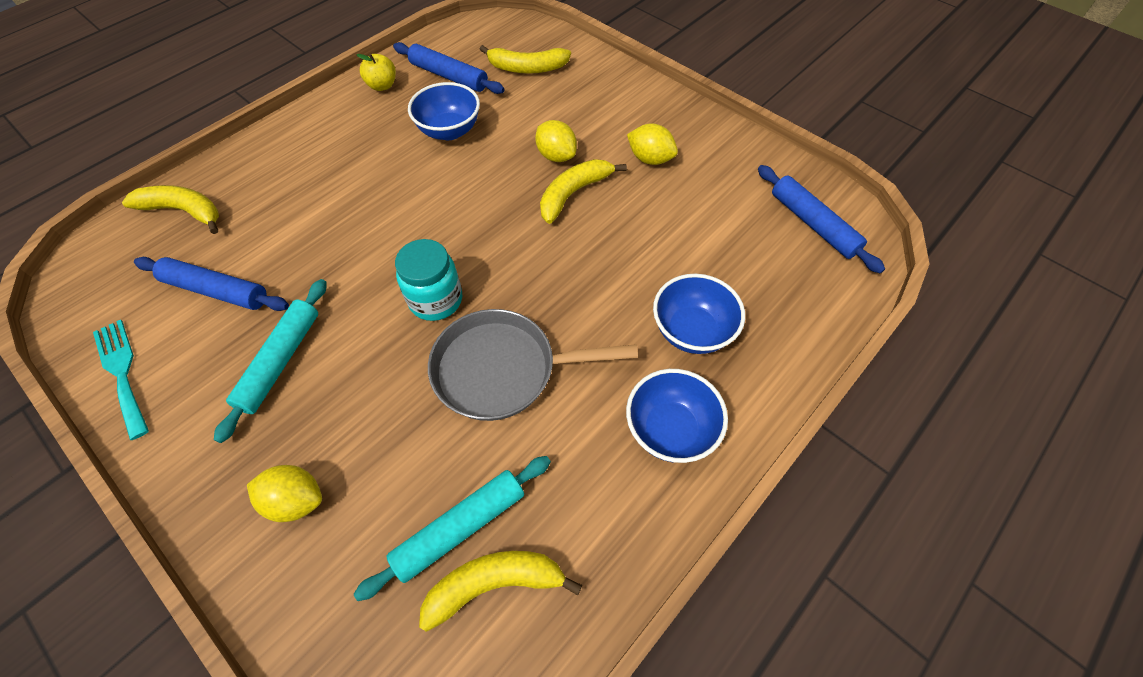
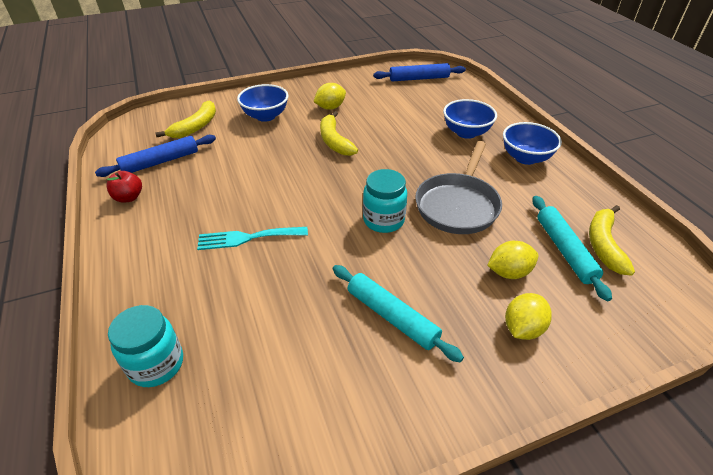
camera: 65 degrees left, 15 degrees down
(122, 373) = (341, 442): turquoise fork -> turquoise fork (247, 238)
(184, 211) = (156, 364): yellow banana -> turquoise jar
(216, 290) = (285, 350): blue rolling pin -> none
(382, 86) = (129, 197): yellow apple -> red apple
(449, 131) = (222, 176): blue bowl -> blue bowl (265, 116)
(556, 156) = (295, 138): yellow lemon -> yellow lemon (509, 272)

